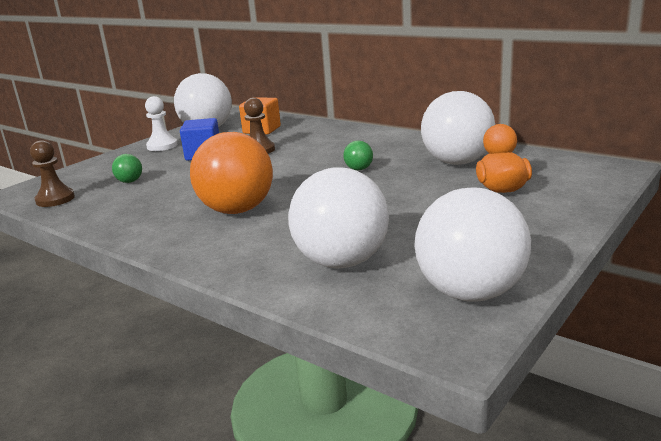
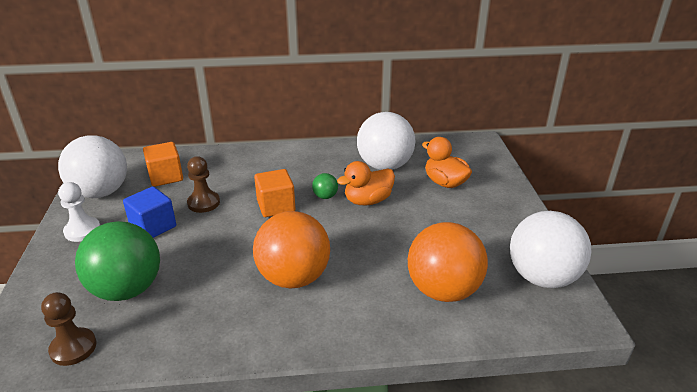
camera: 45 degrees left, 10 degrees up
(130, 181) = (127, 289): green ball -> green ball, size x2.40
(306, 165) = (276, 206): none -> orange cube
(341, 262) = (443, 290): white ball -> orange ball
(392, 181) = (368, 201): none -> orange duck

